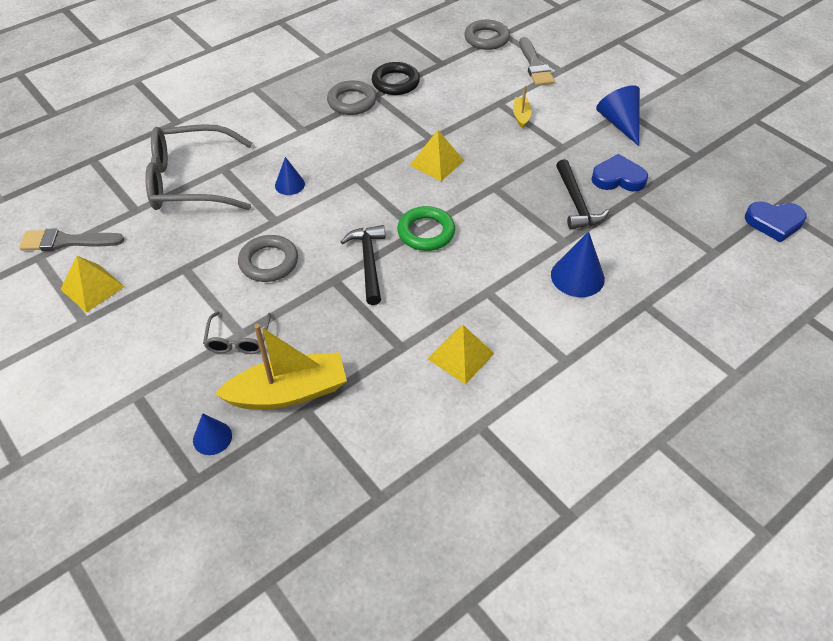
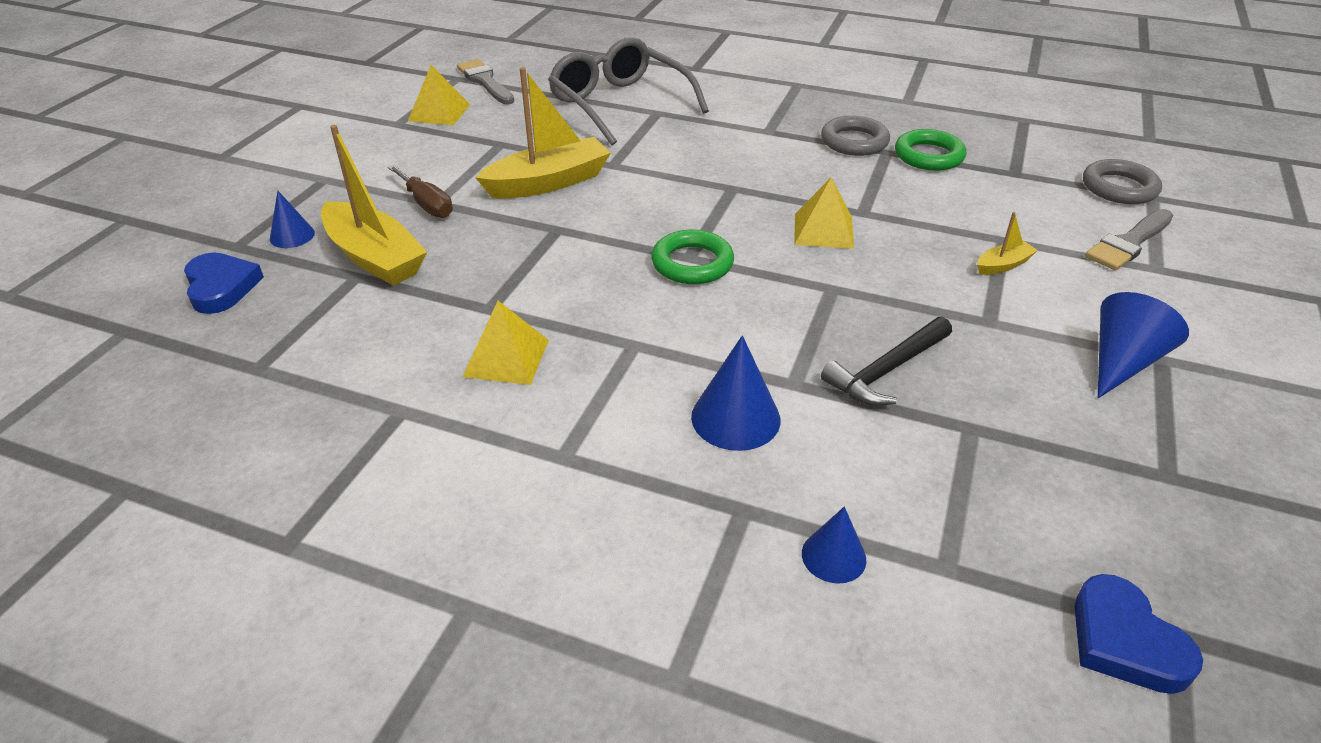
camera: 60 degrees right, 10 degrees down
(238, 340) = (427, 204): grey glasses -> brown screwdriver
(269, 262) = (548, 182): grey ring -> yellow boat
(289, 184) = (674, 154): blue cone -> blue cone (833, 556)
(369, 262) = (604, 241): black hammer -> none
(395, 82) = (928, 156): black ring -> green ring
(618, 178) = (992, 397): blue heart -> blue heart (221, 287)

